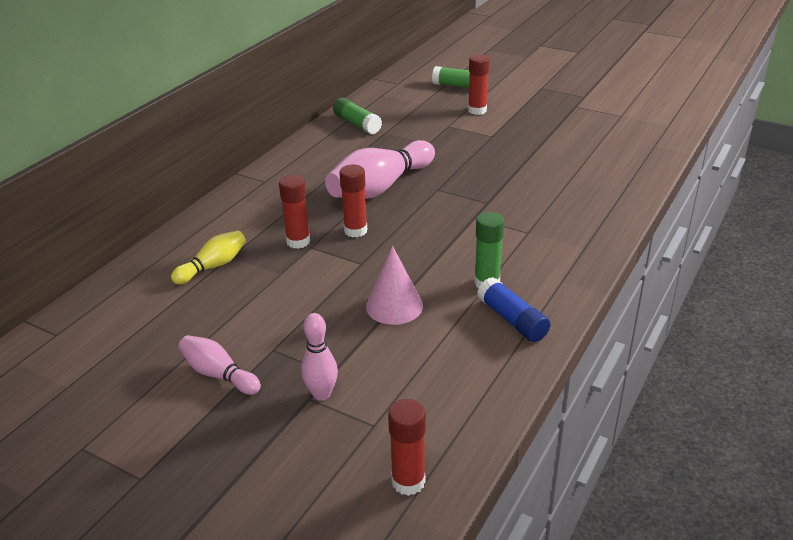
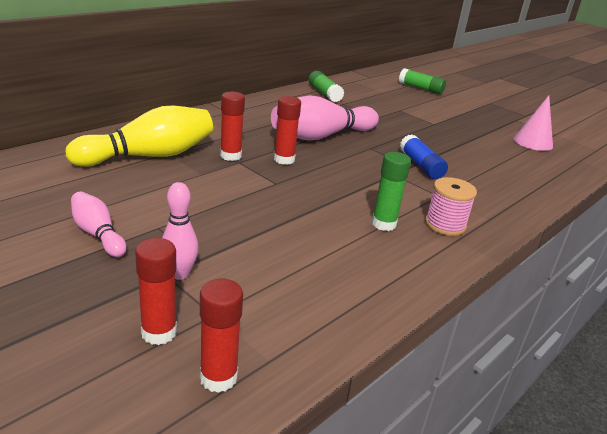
camera: 10 degrees right, 5 degrees down
(213, 266) = (149, 156): yellow bowling pin -> yellow bowling pin, size x1.88
(394, 306) = (288, 221): pink cone -> pink cone (533, 142)
(477, 110) = (429, 105): red glue stick -> red glue stick (159, 332)
(512, 320) = (395, 259): blue glue stick -> blue glue stick (421, 166)
(545, 266) = (445, 224): none -> pink spool

